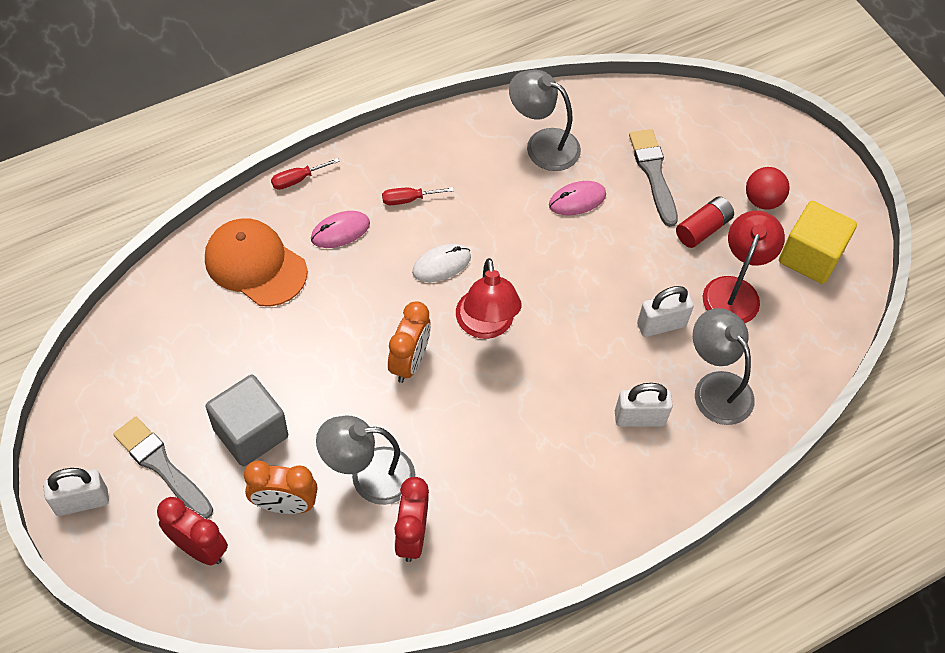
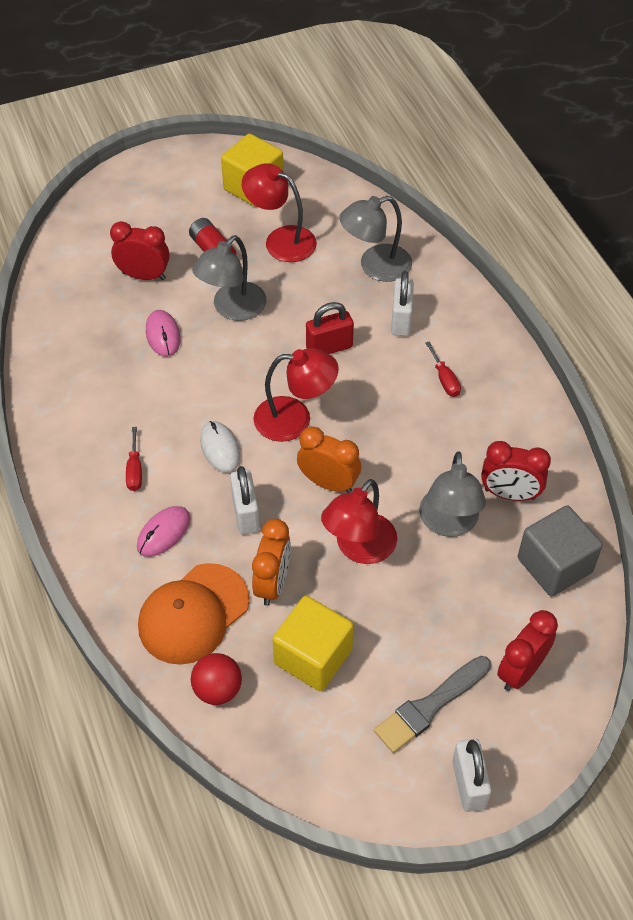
camera: 80 degrees left, 5 degrees down
(213, 364) = (313, 656): none -> yellow cube
(250, 433) = (397, 623): grey cube -> grey cube (554, 565)
(285, 504) = (476, 595): orange clock -> orange clock (272, 583)
(297, 179) = (87, 570): red screwdriver -> red screwdriver (444, 379)
(333, 394) = (359, 548): none -> red lamp
(340, 231) = (164, 533): pink mouse -> pink mouse turned 60 degrees clockwise
(542, 144) = (90, 354): grey lamp -> grey lamp (232, 309)
(587, 349) = (329, 347): none -> red padlock
(653, 173) = (144, 276): grey brush -> red clock
(661, 325) = (309, 293): white padlock -> white padlock (245, 514)
(762, 200) = (189, 207): red ball -> red ball (217, 689)

